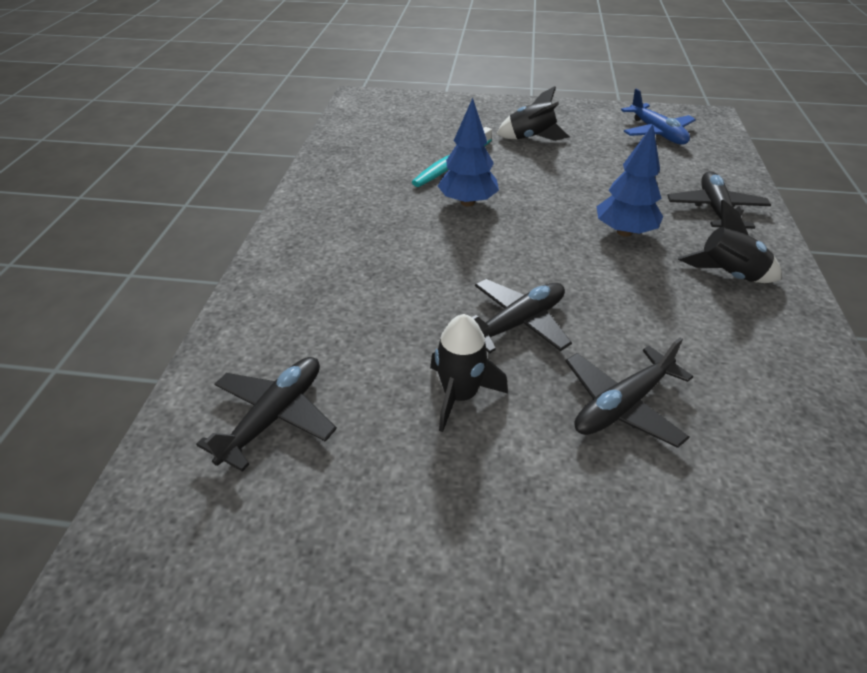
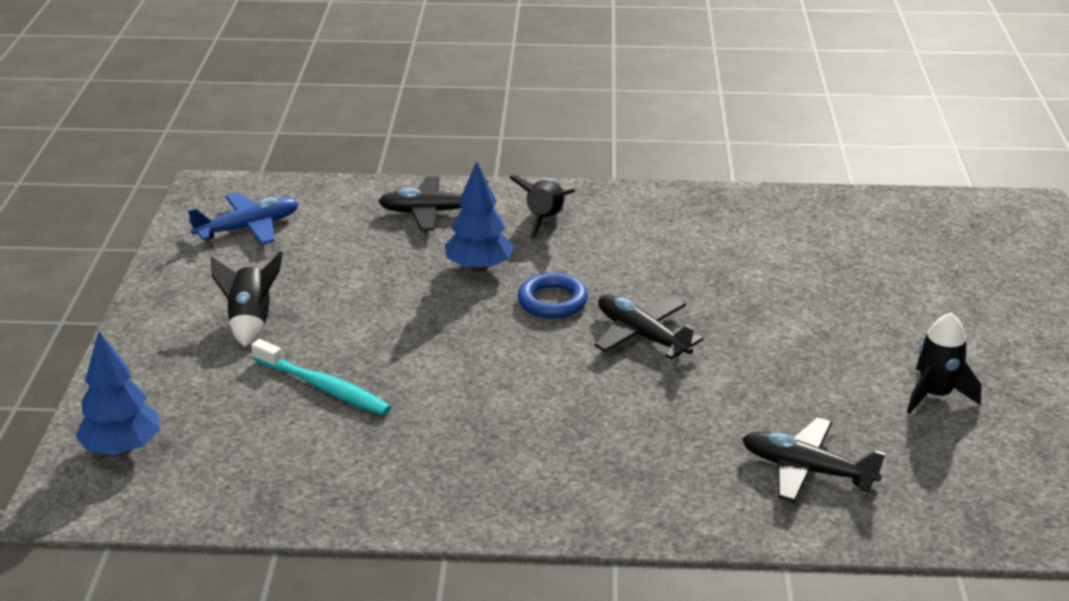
camera: 95 degrees left, 10 degrees down
(460, 395) = (744, 366): black rocket -> black rocket (935, 395)
(467, 202) = (423, 371): blue tree -> blue tree (122, 448)
(574, 270) = (552, 301): none -> blue ring
(621, 405) = (728, 287): black plane -> none

